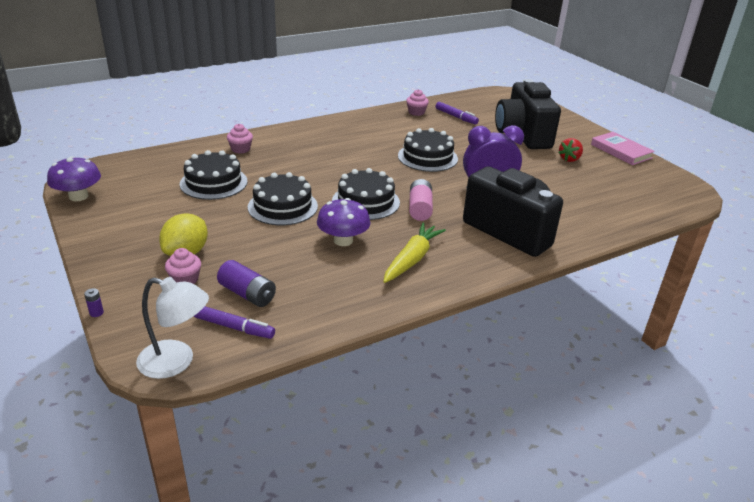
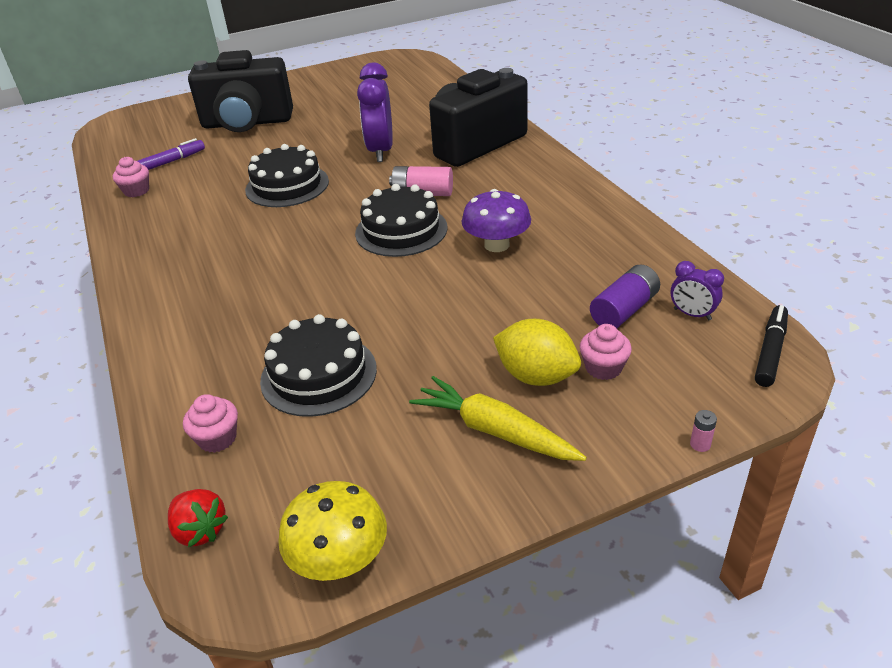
camera: 80 degrees left, 5 degrees up
(78, 196) = (339, 559): purple mushroom -> yellow mushroom
(96, 313) = (700, 444): purple battery -> pink battery
(176, 362) = (770, 351): white lamp -> black marker
(234, 327) = (692, 314): purple marker -> purple clock
(240, 149) = (198, 356): pink cupcake -> pink cupcake (217, 438)
(282, 206) = (407, 297): black cake -> none
(412, 259) = (534, 200): yellow carrot -> yellow carrot (495, 431)
(569, 159) = (320, 103): red strawberry -> red strawberry (200, 530)
(621, 151) = (309, 77): pink book -> none

